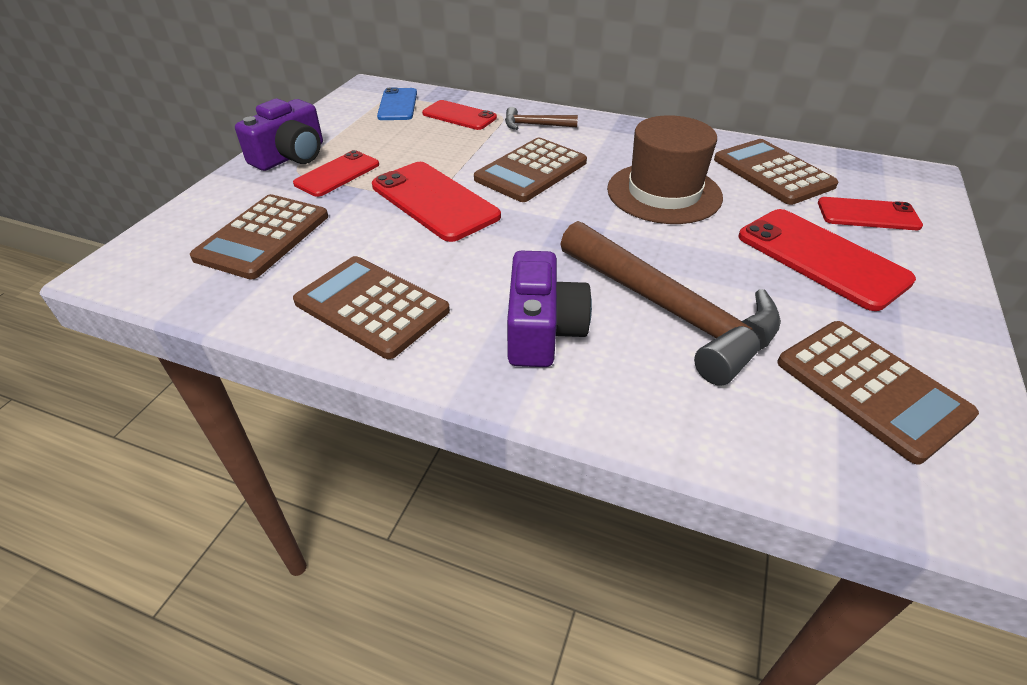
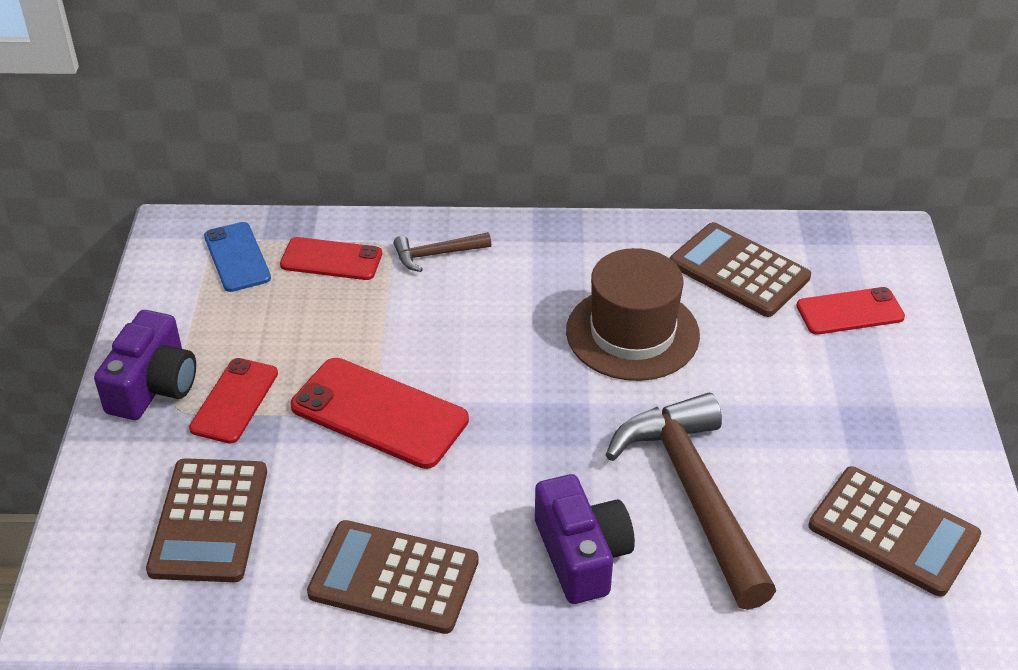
camera: 20 degrees left, 0 degrees up
(531, 171) = (468, 335): brown calculator -> none
(670, 310) = (694, 495): brown hammer -> brown hammer turned 135 degrees counterclockwise
(821, 258) = (818, 386): red phone -> none

